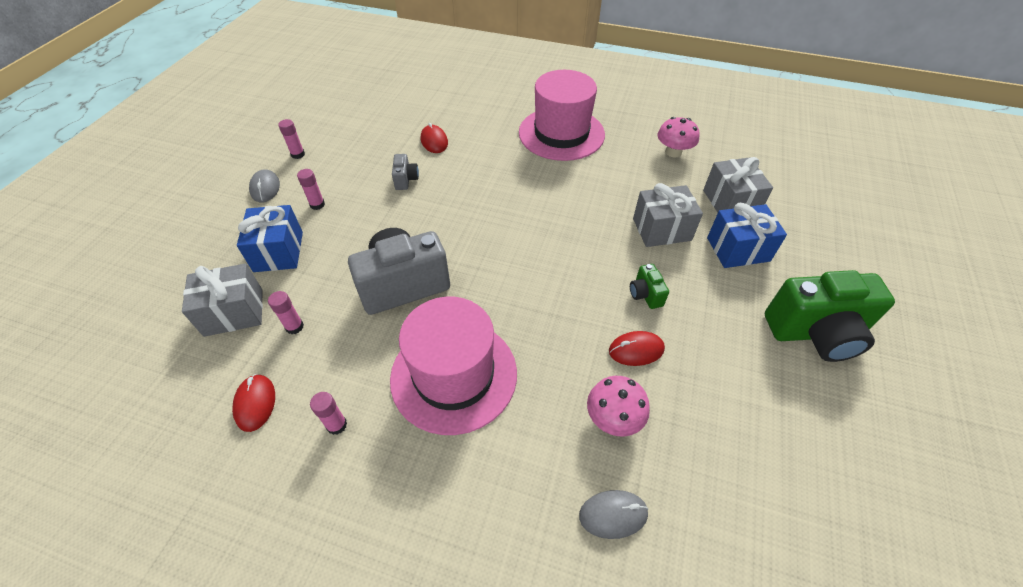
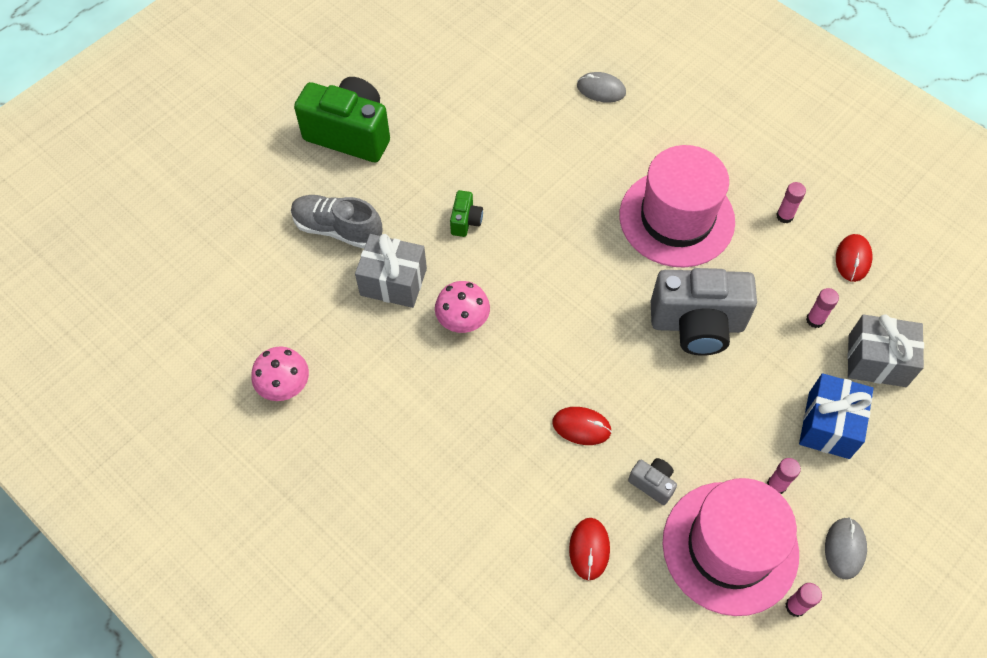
camera: 155 degrees left, 10 degrees up
(406, 180) = (652, 483): grey camera -> grey camera turned 105 degrees clockwise
(561, 133) = (403, 485): pink hat -> pink hat (730, 547)
(613, 418) = (563, 140): pink mushroom -> pink mushroom (463, 320)
(636, 350) = (510, 179): red mouse -> red mouse (581, 427)
(730, 202) = (290, 284): grey gift -> none
(738, 249) = (337, 229): blue gift -> grey shoe

